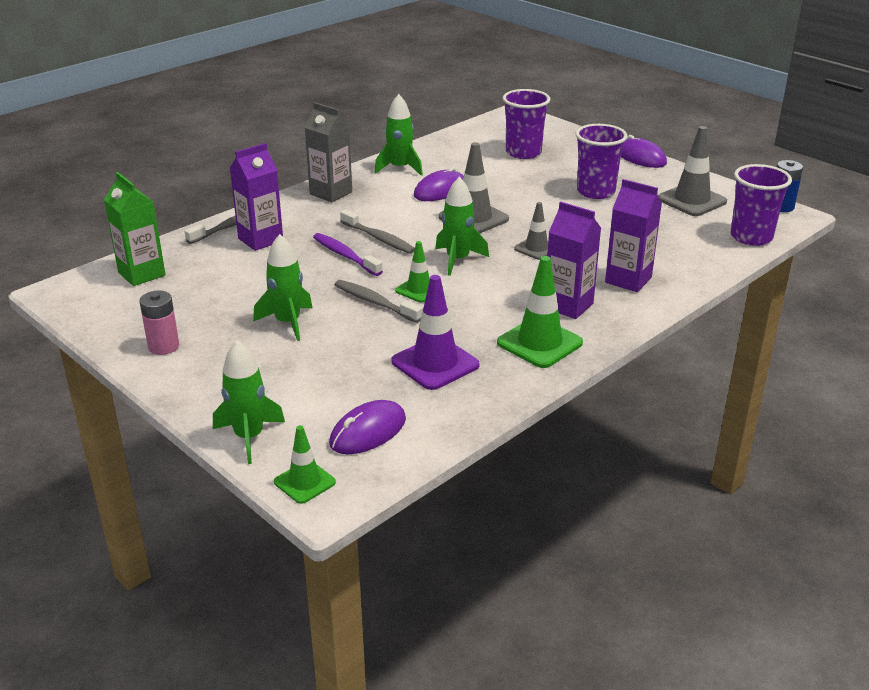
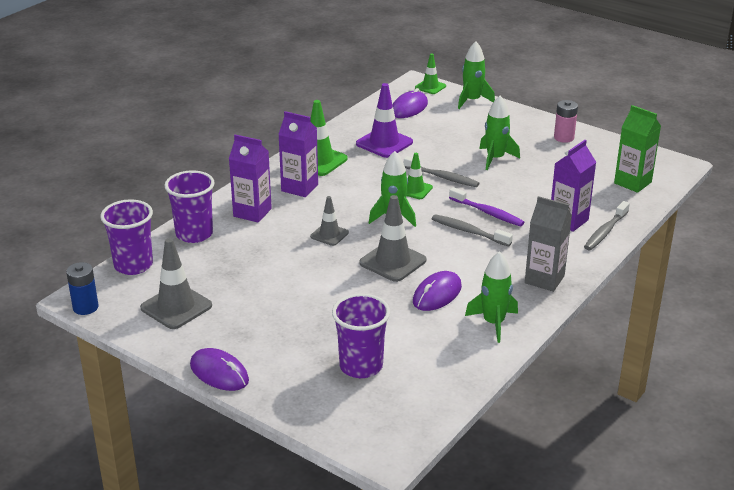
camera: 170 degrees right, 0 degrees up
(595, 192) = (275, 309): purple cup -> purple cup (194, 234)

